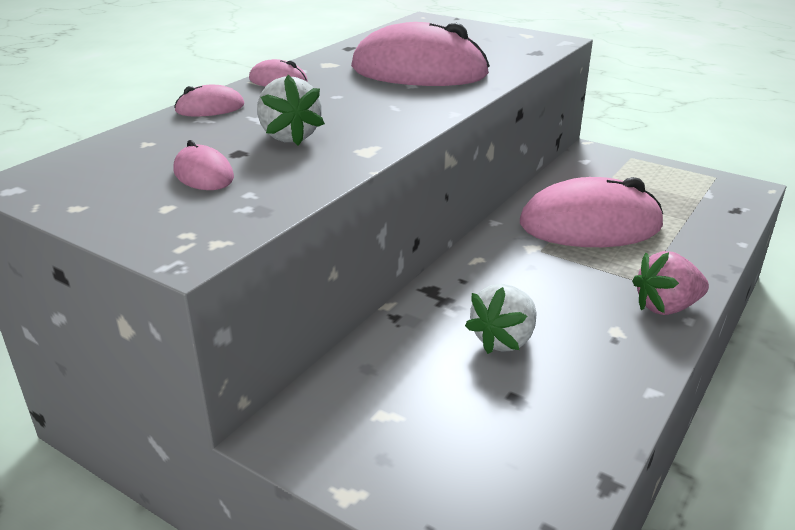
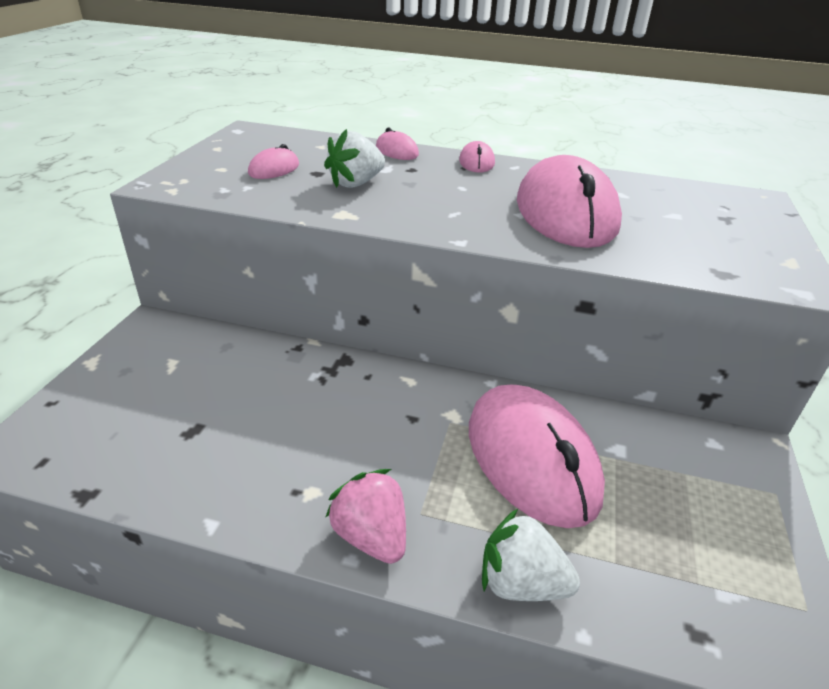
camera: 70 degrees right, 5 degrees up
(504, 340) = (277, 412): white strawberry -> white strawberry (521, 583)

